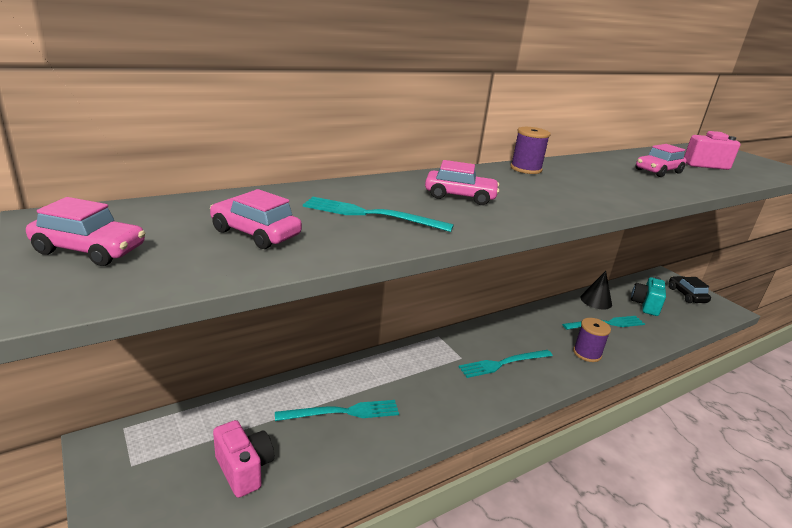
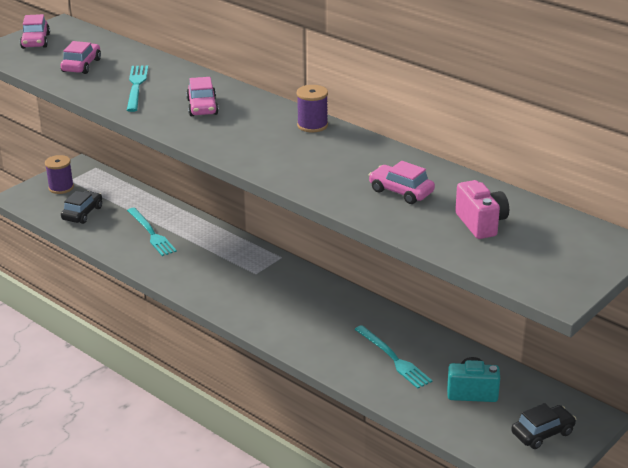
camera: 75 degrees right, 5 degrees up
(244, 469) = (82, 213): pink camera -> black car
(503, 363) = (263, 296): turquoise fork -> none
(587, 353) = (318, 345): purple spool -> purple spool (61, 187)
(596, 301) = (446, 351): black cone -> none

